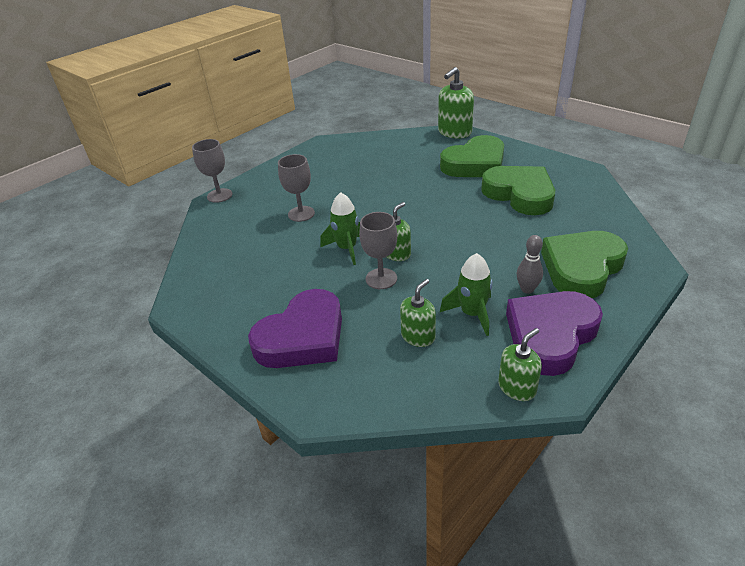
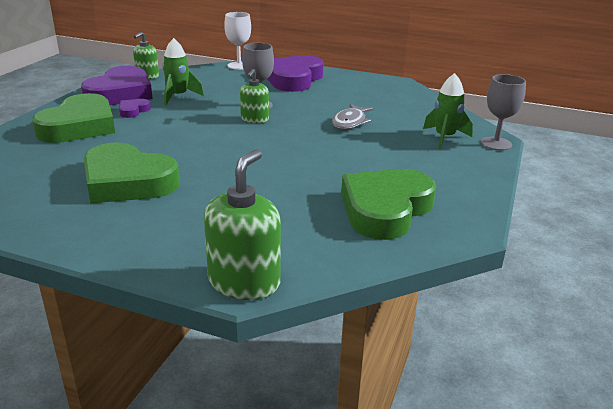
camera: 155 degrees right, 10 degrees down
(301, 214) = (379, 137): grey goblet -> none
(308, 236) = (350, 122): none -> grey fish
(347, 248) = (304, 118): green rocket -> green rocket (444, 138)
(360, 402) = (239, 66): none -> white goblet
(418, 336) = (215, 85): green soap dispenser -> none
(475, 164) = (192, 218): green heart -> green heart (385, 209)
(527, 289) = (133, 111): grey bowling pin -> purple heart

